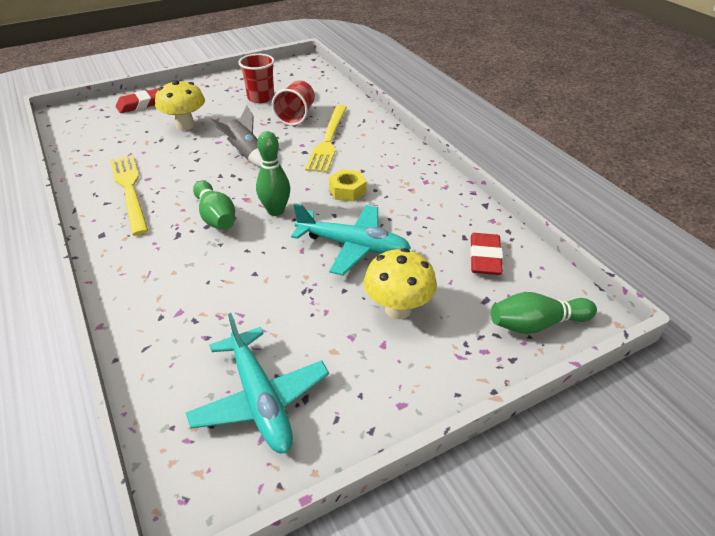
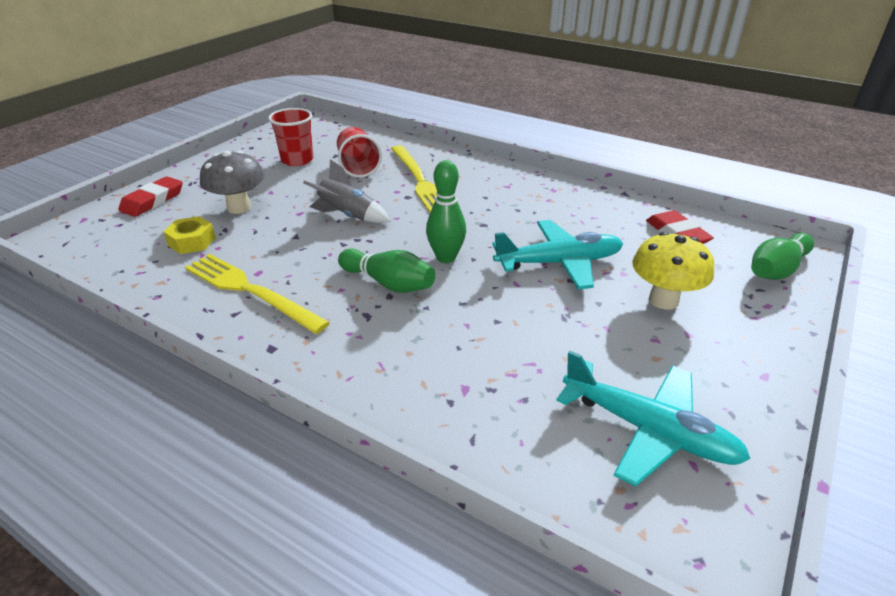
camera: 30 degrees left, 5 degrees down
(185, 125) = (239, 208): yellow mushroom -> grey mushroom
(347, 191) = (494, 218): yellow nut -> yellow nut (192, 242)

